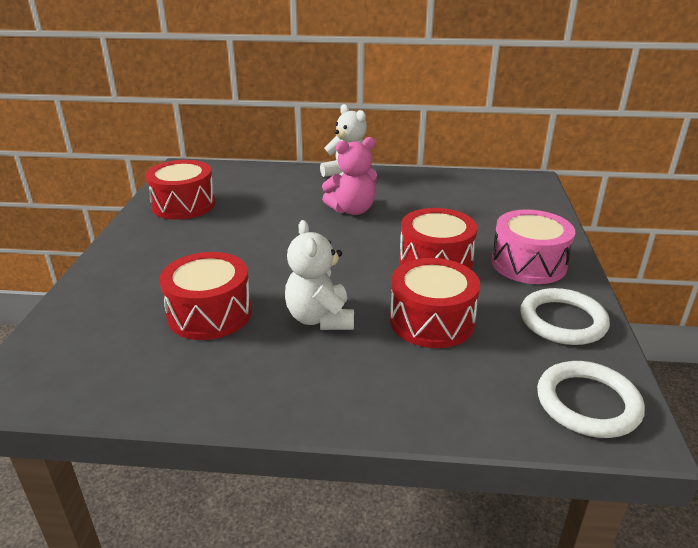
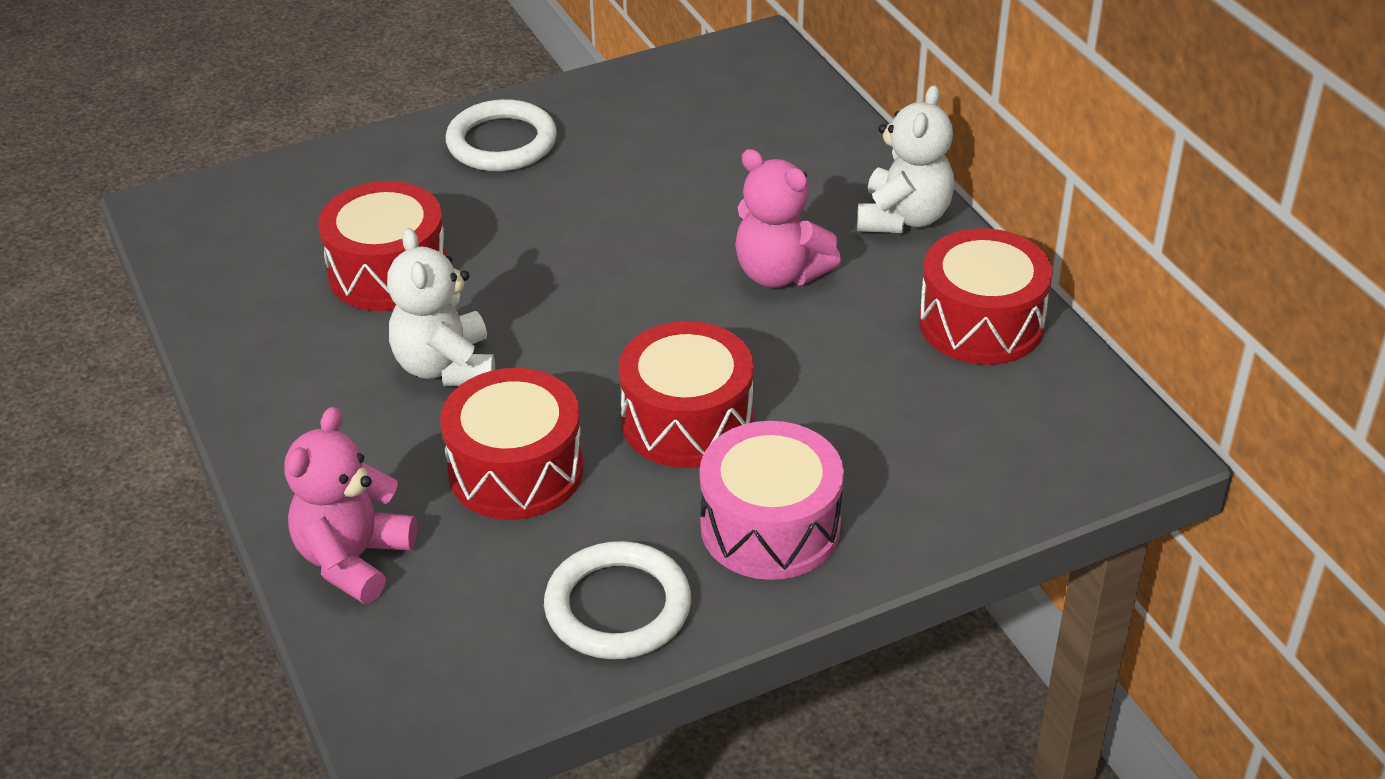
camera: 60 degrees right, 10 degrees up
(183, 205) = (639, 110): red drum -> red drum (981, 323)
(320, 318) = (445, 367): white teddy bear -> white teddy bear turned 60 degrees counterclockwise
(467, 404) = (353, 559): none -> pink teddy bear
(588, 403) = (427, 674): white ring -> white ring (502, 142)

